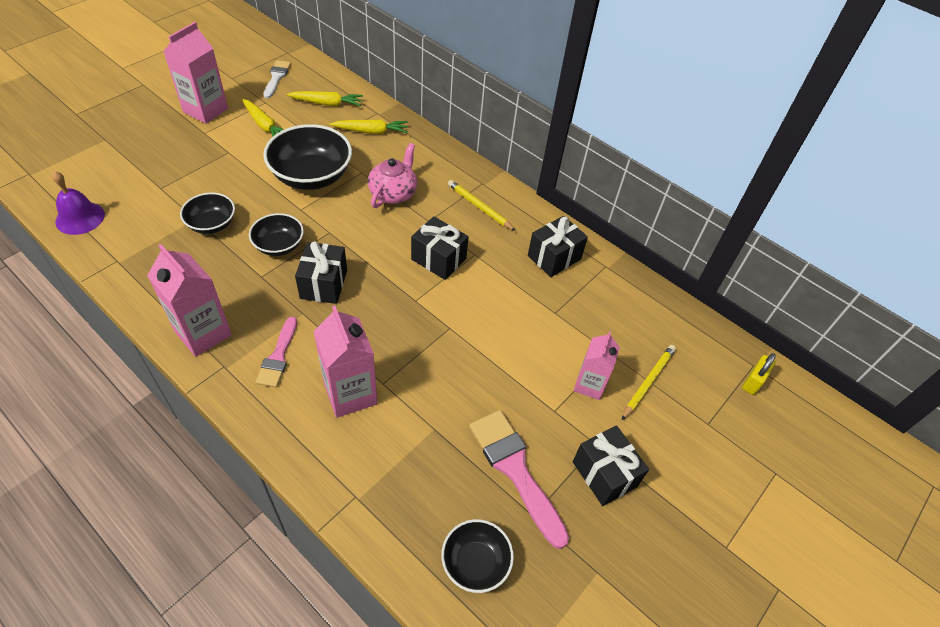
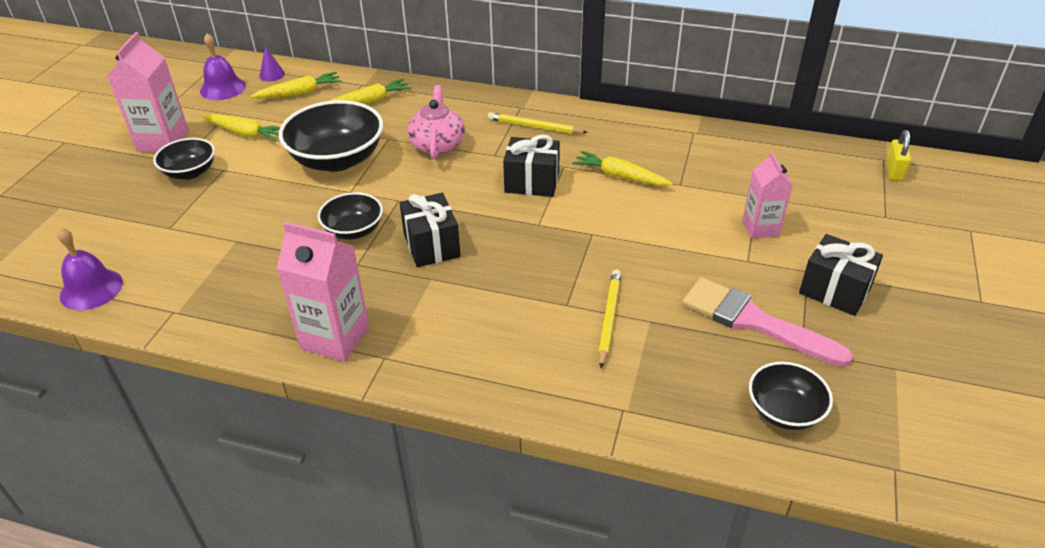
camera: 20 degrees left, 10 degrees down
(212, 224) = (260, 239): black bowl -> black bowl (190, 172)
(276, 77) = (222, 88): white brush -> purple bell
(278, 356) = (437, 325): pink brush -> none
(319, 78) = (272, 75): none -> purple cone
(350, 393) = (541, 326): pink carton -> none
(511, 283) = (620, 176): none -> yellow carrot
(554, 257) = (641, 142): black gift -> none
(648, 382) = (809, 205): yellow pencil -> yellow pencil (609, 318)

